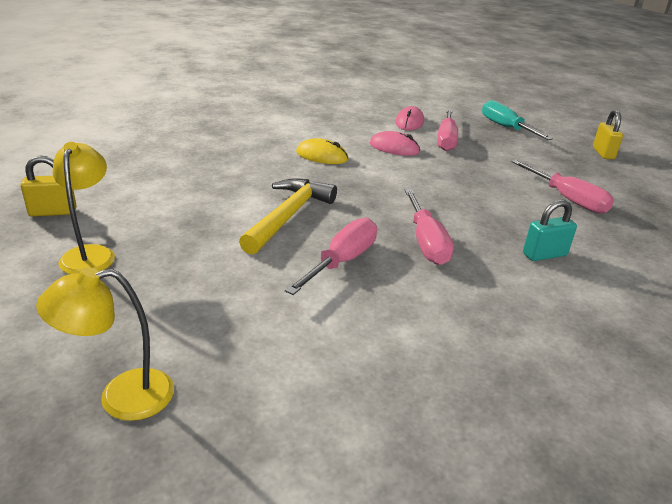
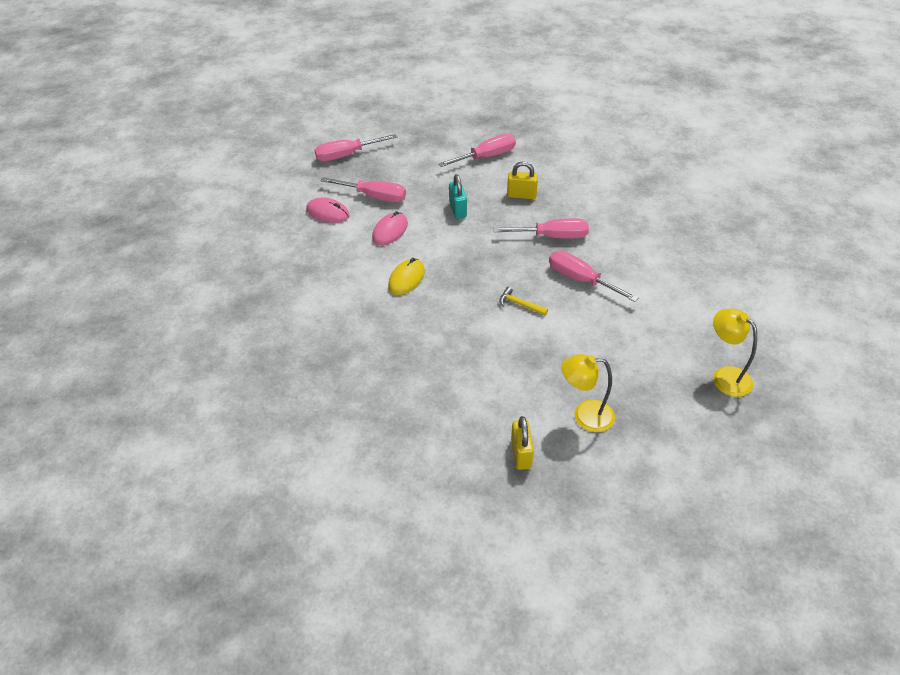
camera: 80 degrees left, 15 degrees up
(121, 397) = (725, 376): yellow lamp -> yellow lamp turned 150 degrees clockwise
(288, 216) = (520, 304): yellow hammer -> yellow hammer, size x0.47
(506, 128) = (347, 155): turquoise screwdriver -> pink screwdriver
(544, 255) = (563, 187): turquoise padlock -> turquoise padlock (457, 210)
(603, 153) = (406, 117): yellow padlock -> yellow padlock (521, 195)

